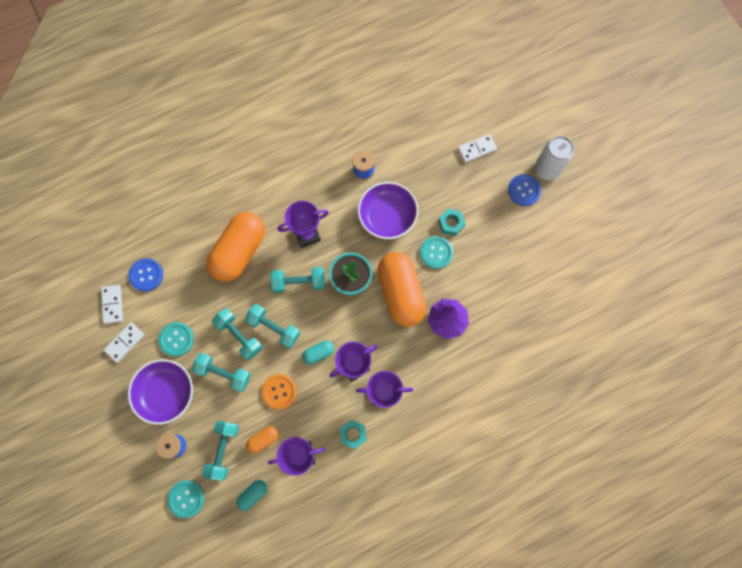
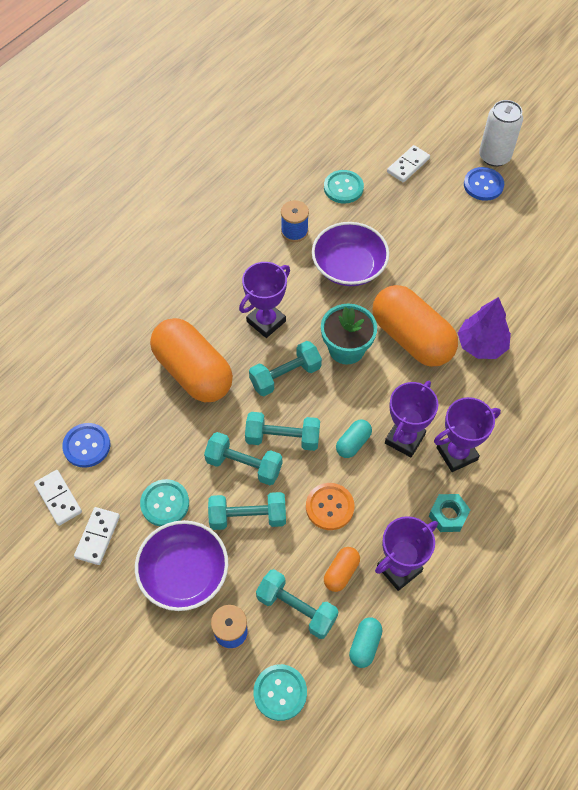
camera: 25 degrees left, 15 degrees down
(223, 450) = (296, 608): turquoise dumbbell -> turquoise dumbbell turned 45 degrees counterclockwise
(239, 252) = (193, 372): orange capsule -> orange capsule turned 45 degrees counterclockwise
(436, 253) = (426, 281): turquoise button -> turquoise button (343, 188)
(451, 224) = (425, 246): turquoise nut -> none

